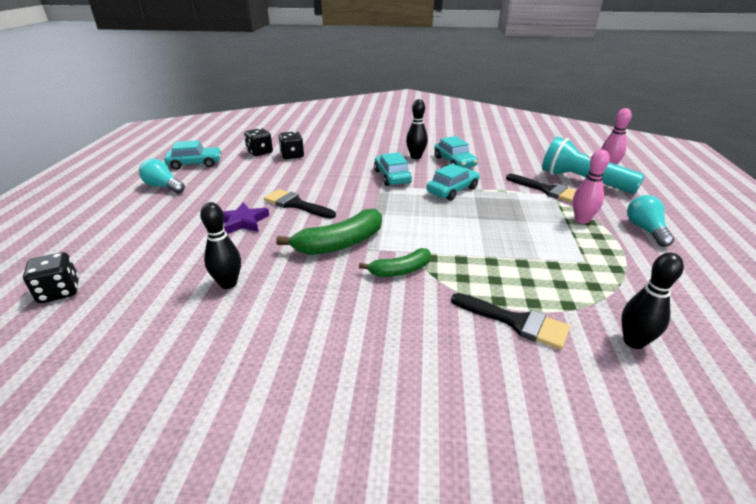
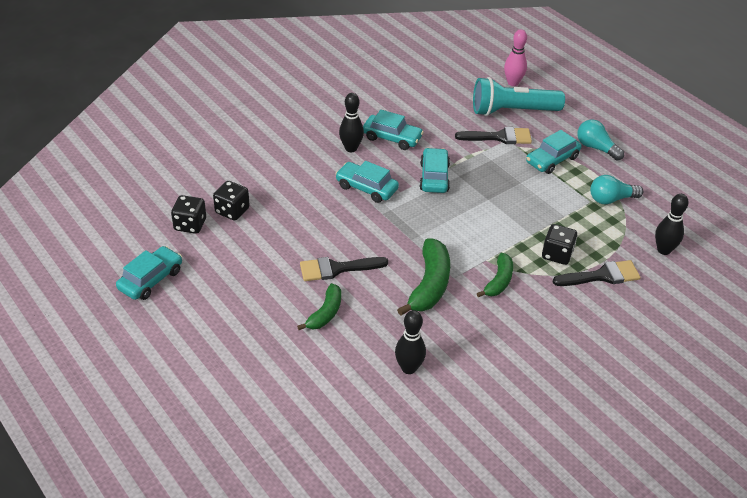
camera: 45 degrees left, 10 degrees up
(59, 292) = (304, 460): black dice -> black dice (557, 254)
(163, 187) = (178, 325): turquoise light bulb -> turquoise light bulb (611, 199)
(243, 222) = (325, 313): purple star -> green banana
(581, 220) = (552, 160): pink bowling pin -> turquoise car

